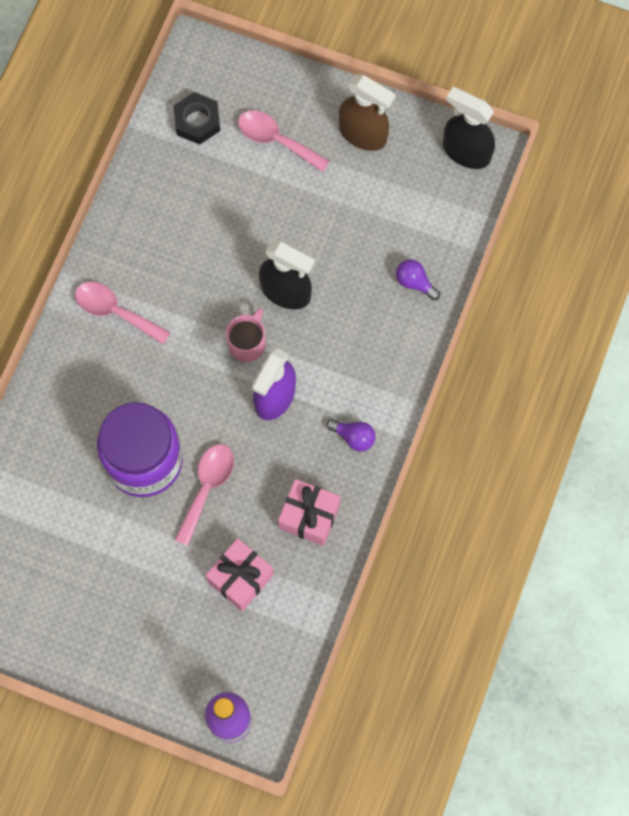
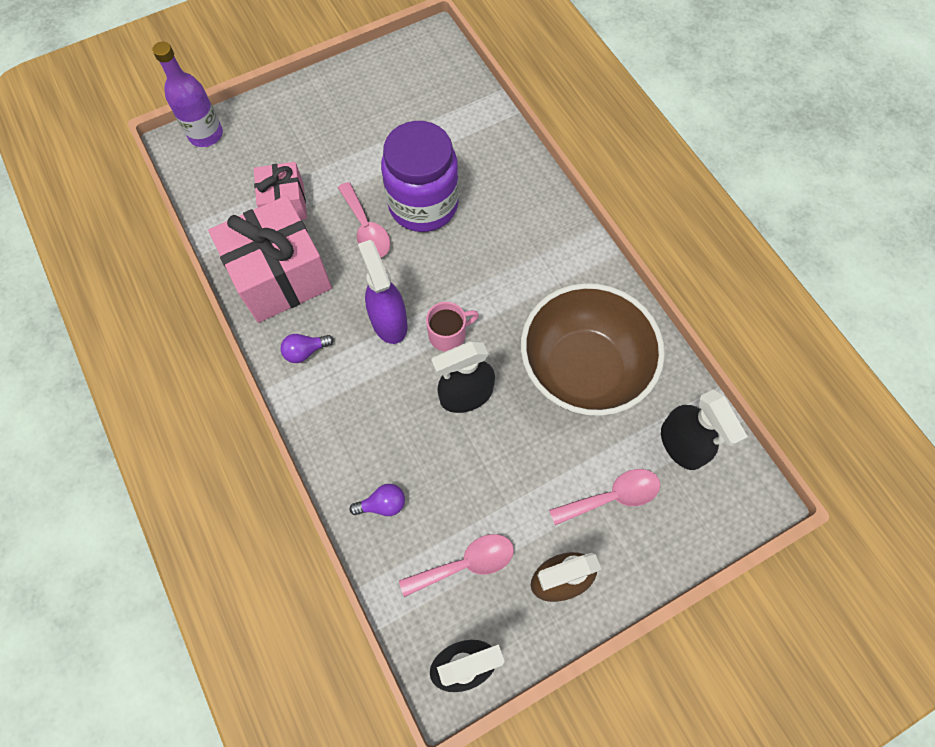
camera: 130 degrees right, 5 degrees down
(115, 311) = (556, 264): pink spoon -> pink spoon (466, 564)
(193, 226) = (583, 369): none -> brown bowl
(197, 121) = (681, 445): black nut -> black spray bottle
(247, 343) = (448, 334): pink mug -> pink mug turned 90 degrees counterclockwise
(309, 516) = (280, 276): pink gift -> pink gift, size x1.77

